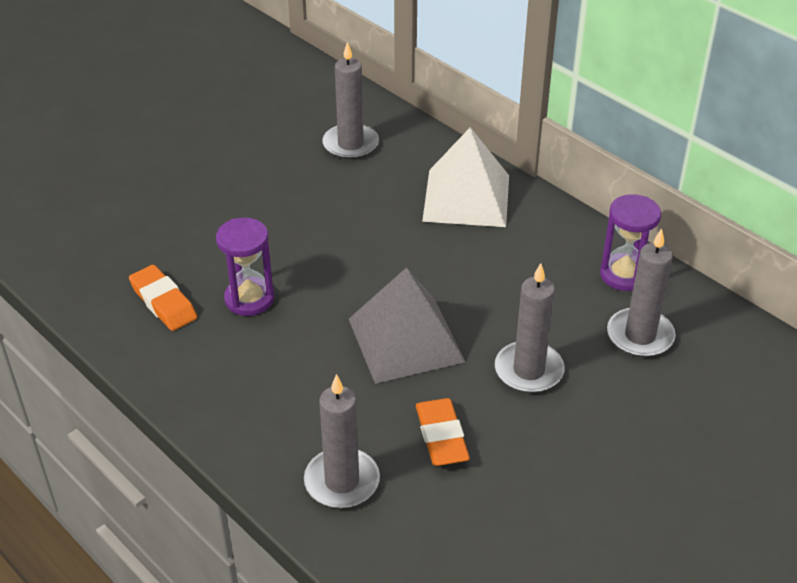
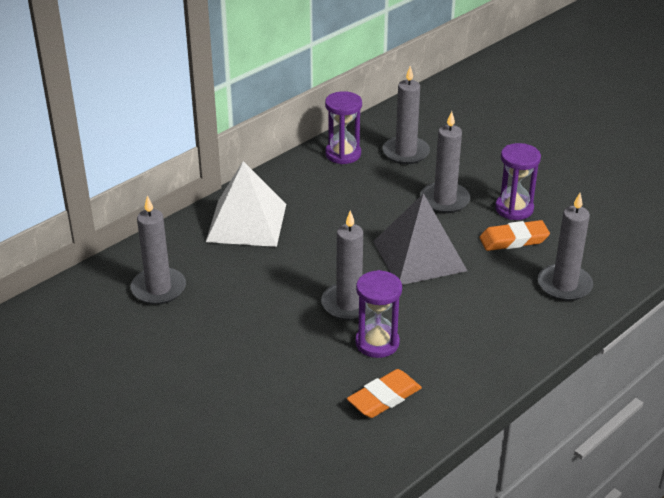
camera: 90 degrees left, 5 degrees down
(317, 278) = (349, 304): none -> grey candle
(515, 444) = (514, 209): none -> purple hourglass

